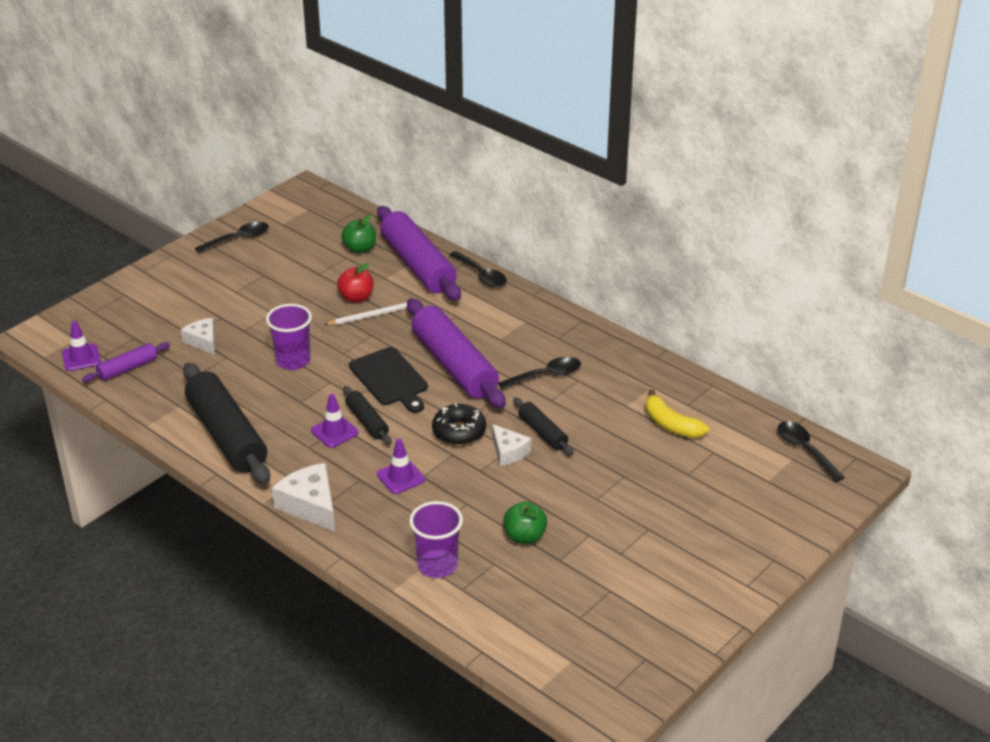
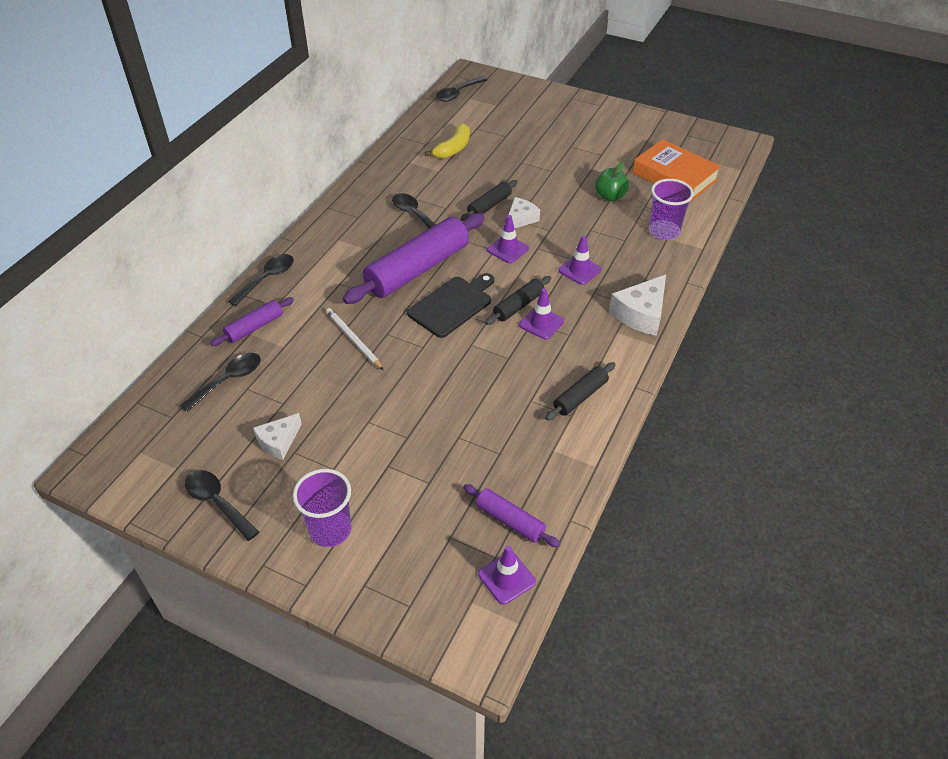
camera: 105 degrees left, 10 degrees up
(203, 341) = (438, 467): white cheese -> white cheese (278, 442)
(226, 435) = (580, 396): black rolling pin -> black rolling pin, size x0.49
(293, 361) = (447, 380): purple cup -> purple cup (330, 530)
(356, 298) = (325, 360): red apple -> none
(360, 249) = (228, 380): green apple -> black spoon
(418, 265) = (254, 327): purple rolling pin -> purple rolling pin, size x0.49
(459, 431) = (508, 249): black donut -> purple traffic cone
(547, 611) = (674, 176): none -> orange book

